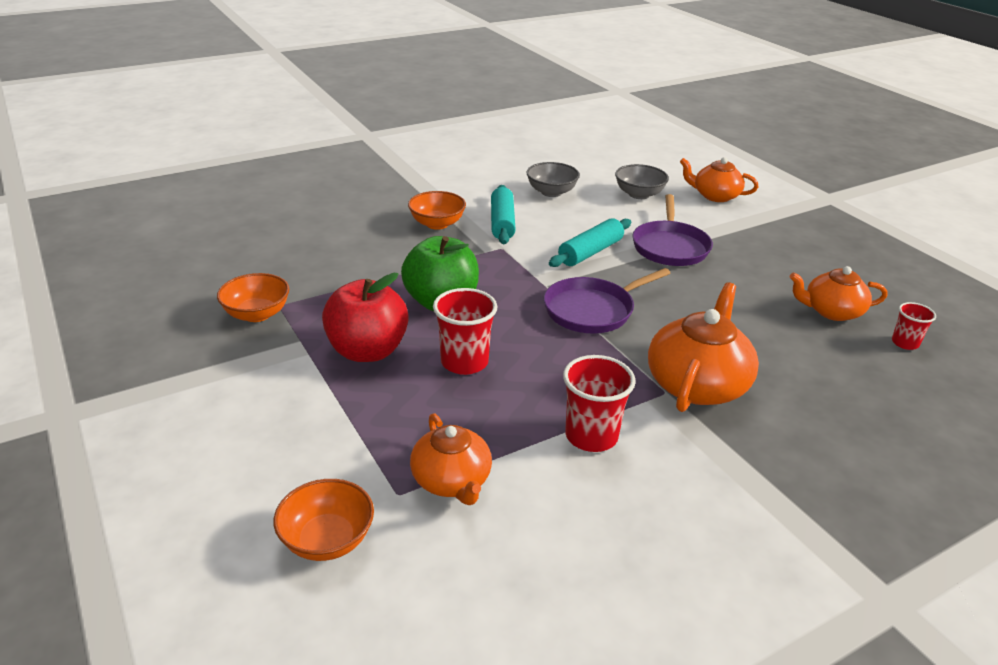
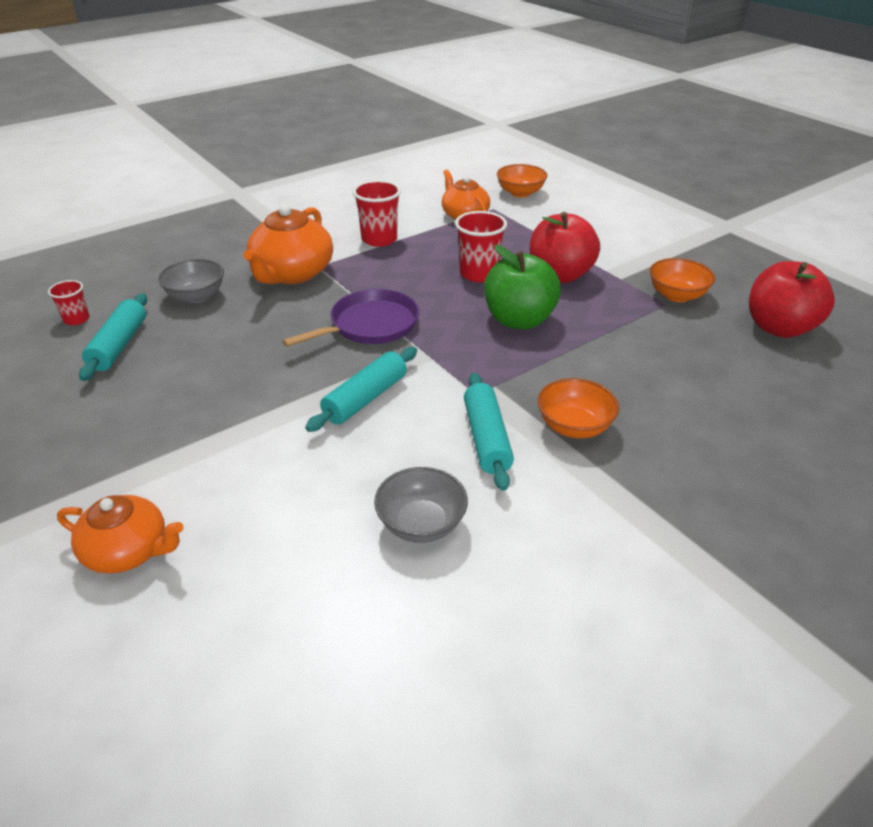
camera: 175 degrees right, 5 degrees up
(196, 274) = (779, 328): none -> red apple
(639, 194) = (268, 537): grey bowl -> grey bowl (196, 296)
(670, 247) = (259, 418): purple pan -> none
(831, 311) = (119, 345): orange teapot -> turquoise rolling pin

